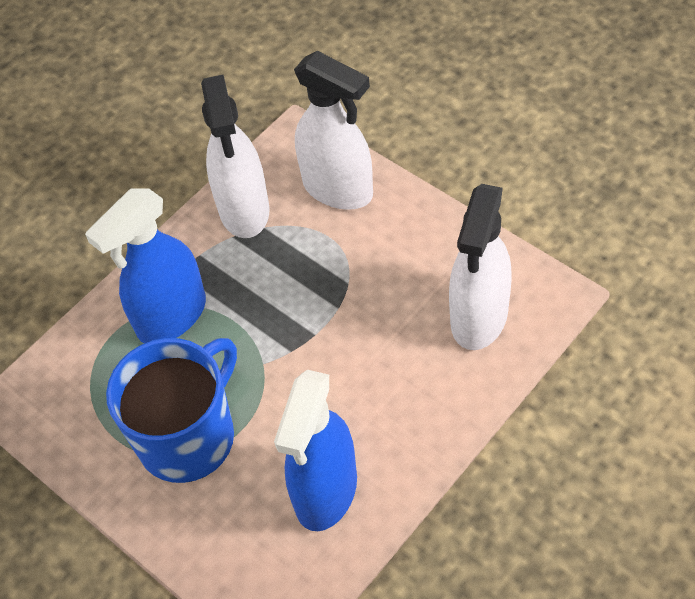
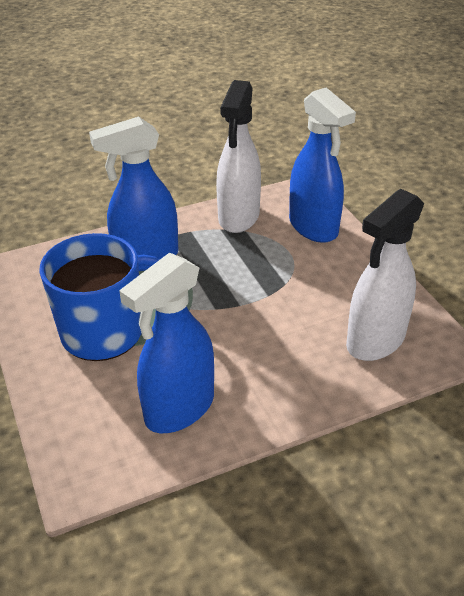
camera: 20 degrees right, 15 degrees down
(338, 189) = (313, 227): white spray bottle -> blue spray bottle

